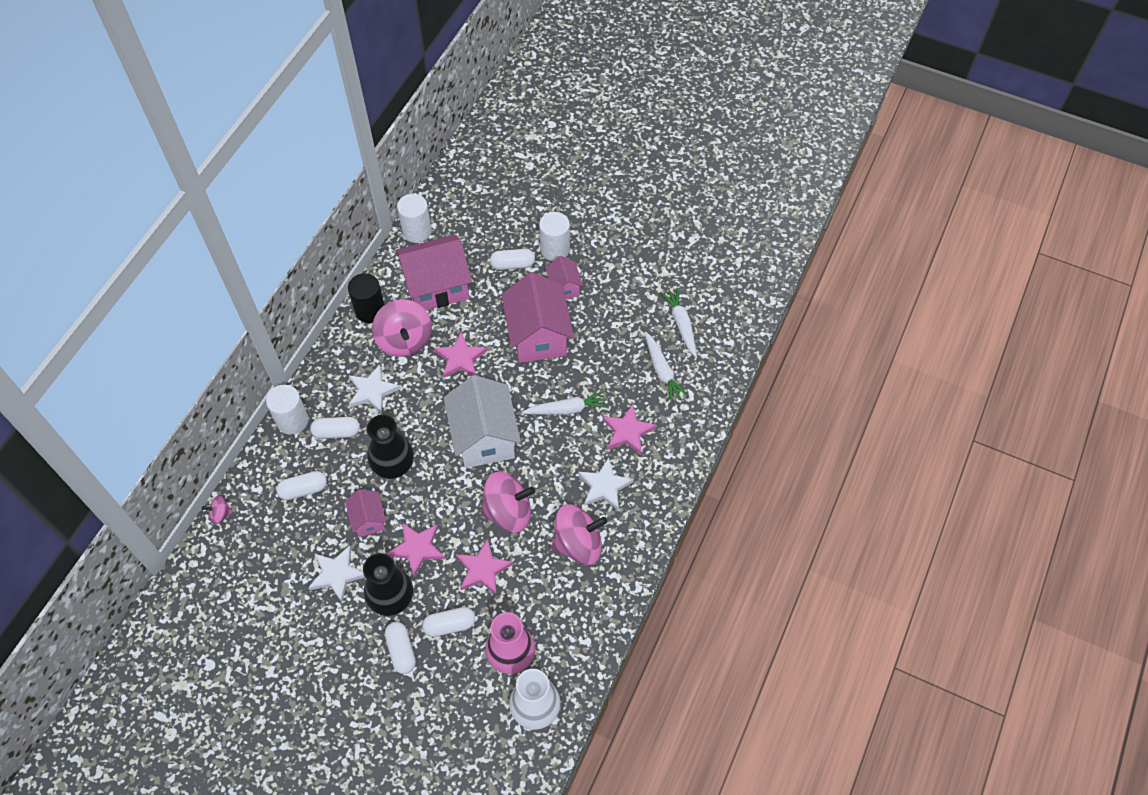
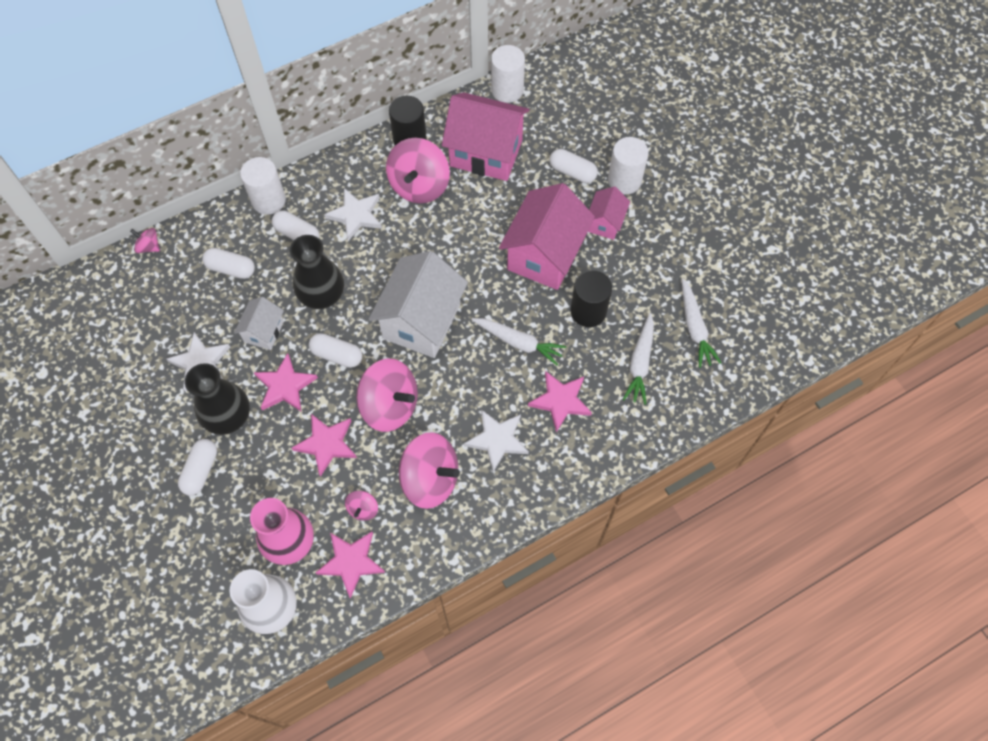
camera: 35 degrees right, 5 degrees up
(368, 520) = (264, 332): pink house -> white house
(450, 625) = (259, 476): white capsule -> white capsule (337, 355)
(460, 358) = (457, 233): pink star -> pink star (351, 562)
(546, 596) = (363, 509): none -> pink spinning top
(599, 357) = (588, 311): none -> black cylinder
(681, 324) = (694, 328): white carrot -> white carrot turned 150 degrees clockwise

